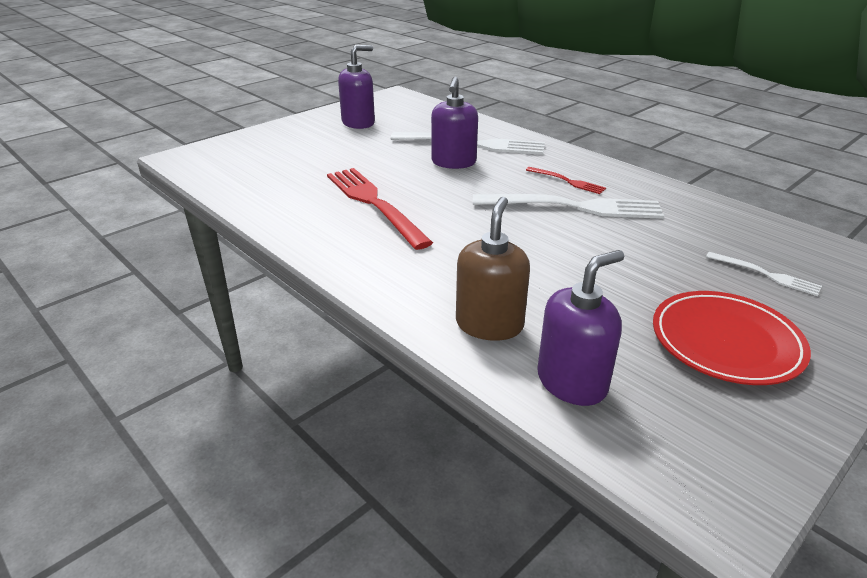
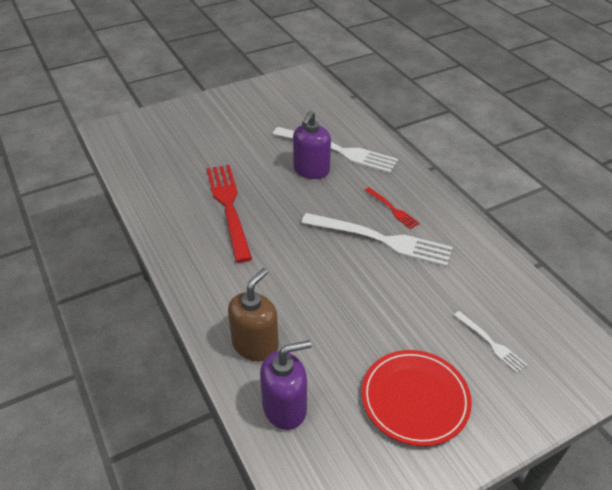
camera: 15 degrees right, 10 degrees up
(358, 123) = (257, 108): purple soap dispenser -> none

